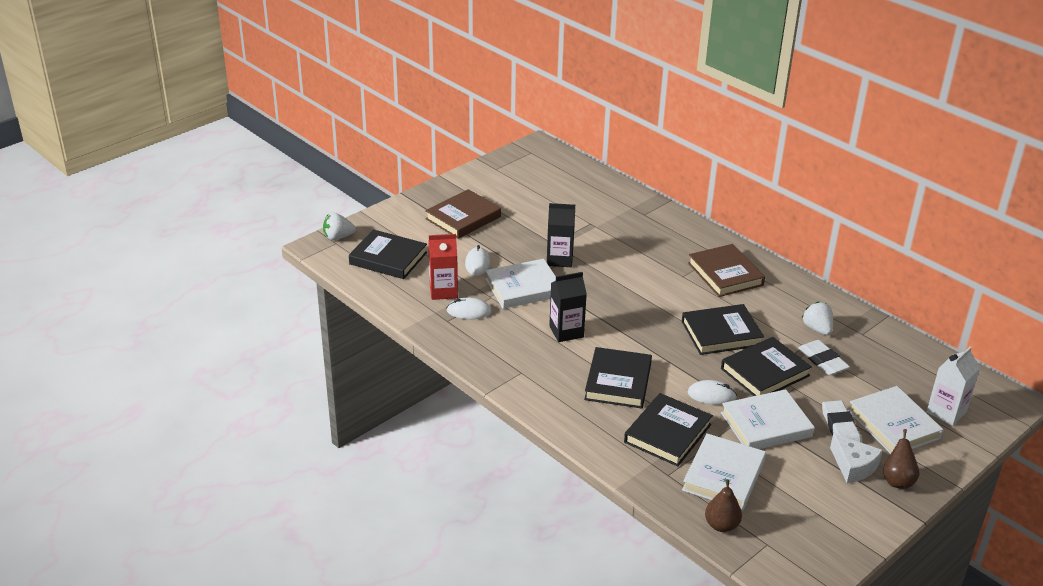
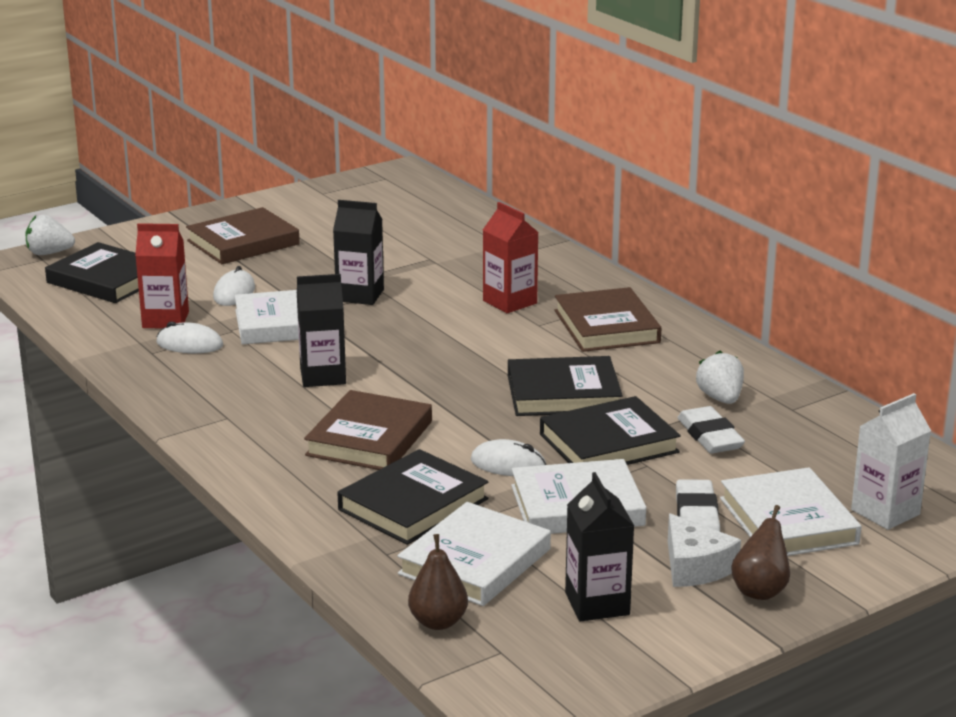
camera: 10 degrees right, 10 degrees down
(618, 382) = (369, 438): black book -> brown book
(657, 258) = (510, 302): none -> red carton
(808, 501) = (597, 604): none -> black carton

